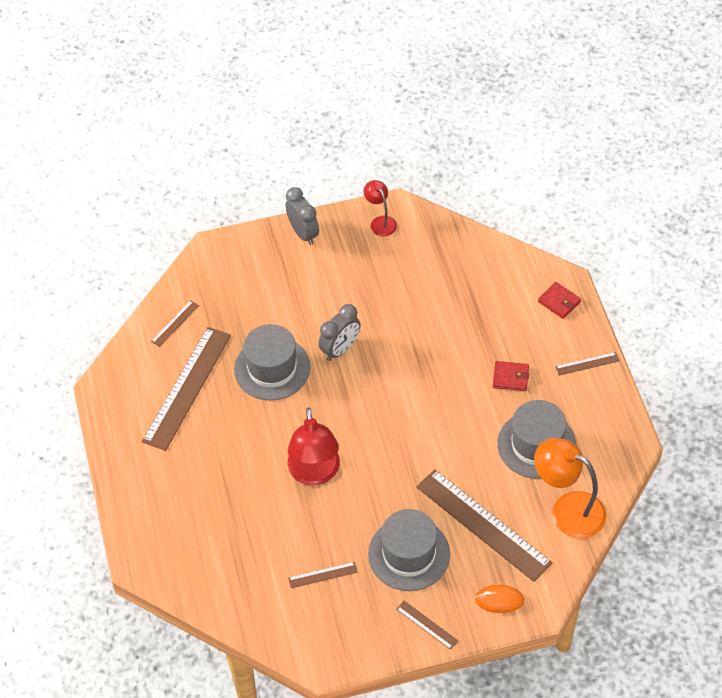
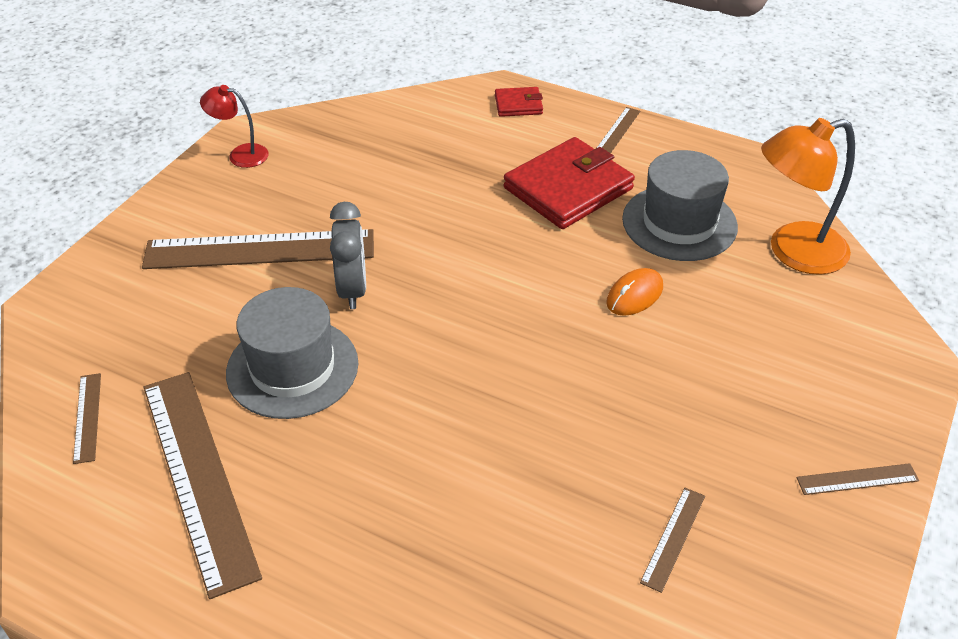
camera: 50 degrees left, 10 degrees down
(303, 233) = (158, 217): grey clock -> none
(314, 473) = (500, 434): red lamp -> none
(409, 554) = (725, 424): grey hat -> none
(483, 525) = (747, 330): brown ruler -> brown ruler (260, 250)
(499, 600) = (875, 385): orange mouse -> orange mouse (634, 295)
(510, 377) = (568, 188): red wallet -> red wallet, size x2.05

